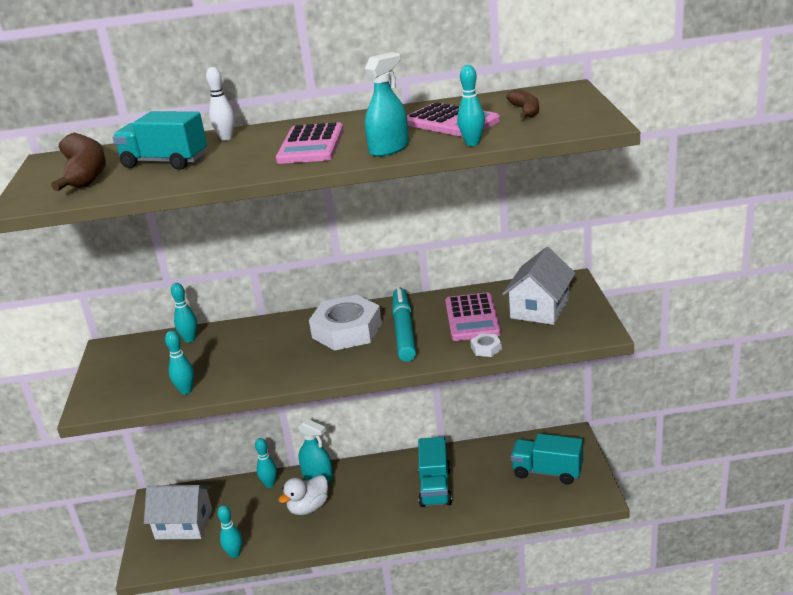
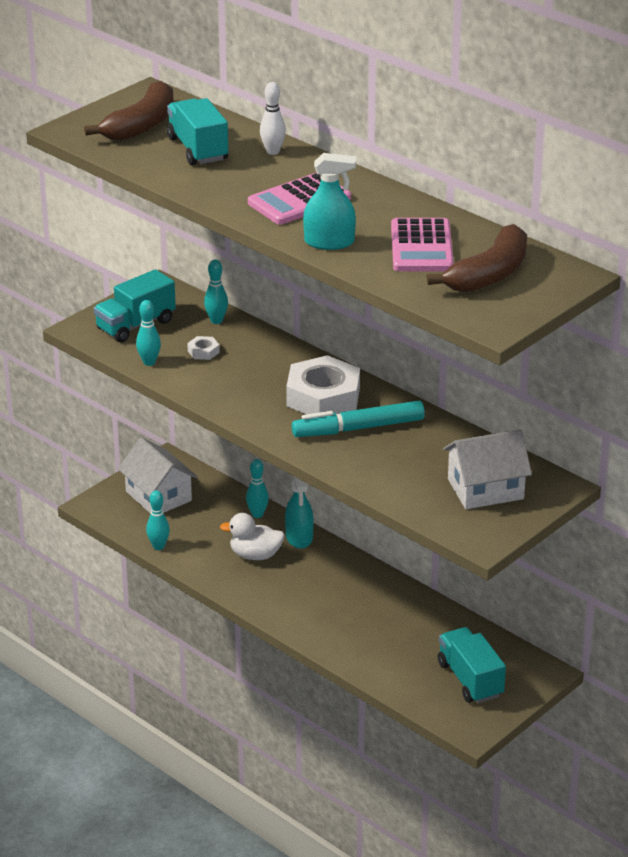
camera: 45 degrees right, 5 degrees up
(404, 331) = (358, 428): turquoise marker -> turquoise marker turned 150 degrees counterclockwise
(435, 487) = (366, 618): turquoise truck -> turquoise truck (135, 325)
(472, 143) = (382, 278): turquoise bowling pin -> none
(472, 318) = (423, 457): pink calculator -> none
(486, 348) = (381, 488): white nut -> white nut (203, 351)
(525, 111) = (489, 274): brown banana -> brown banana, size x1.85

